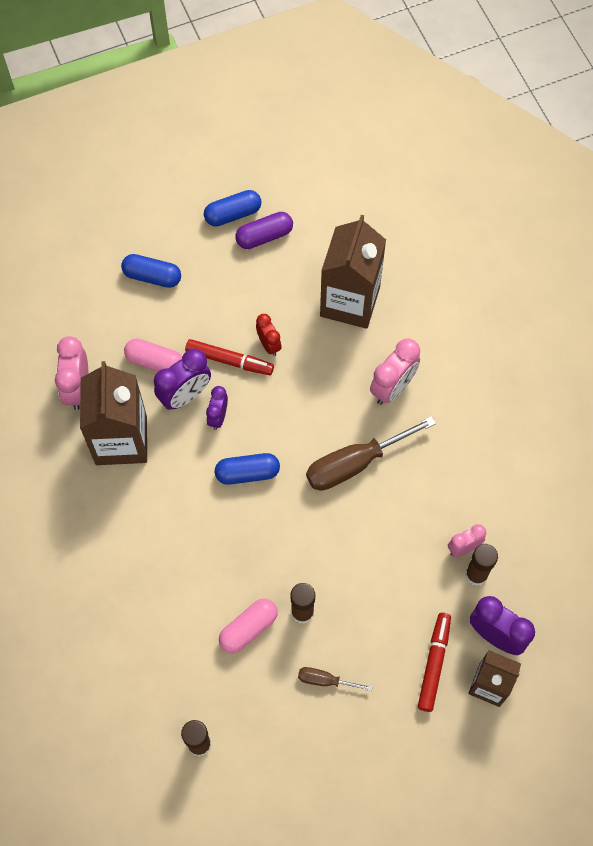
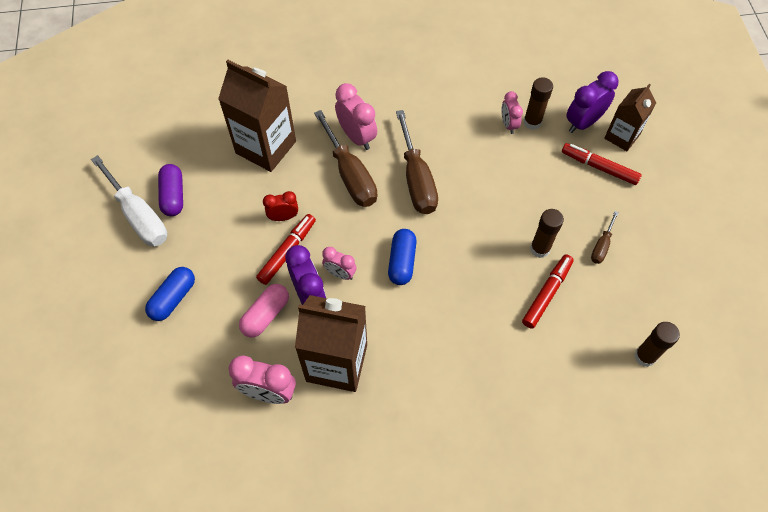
camera: 75 degrees left, 5 degrees down
(218, 417) = (340, 273): purple clock -> pink clock
(233, 214) = (138, 216): blue capsule -> white screwdriver
(248, 629) = (546, 293): pink capsule -> red marker
(340, 394) = (350, 174): none -> brown screwdriver

